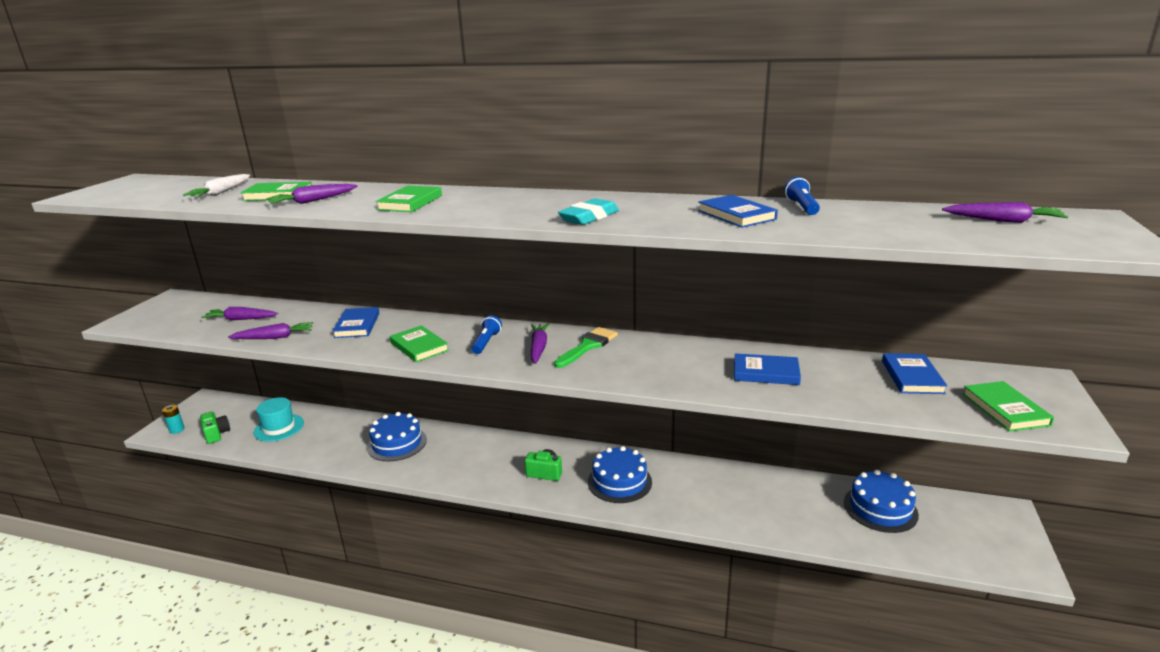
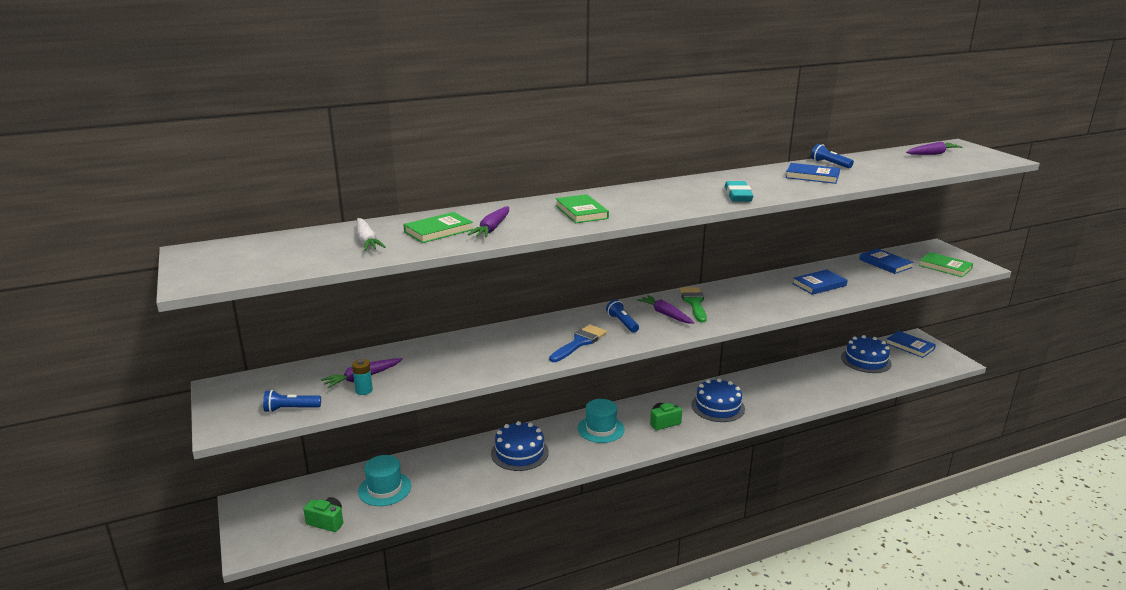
camera: 40 degrees left, 0 degrees up
(167, 325) = (291, 409): none -> blue flashlight
(177, 430) = (270, 538): turquoise battery -> turquoise battery (364, 390)
(274, 337) = (437, 379): purple carrot -> none
(357, 325) = (490, 345): blue book -> blue book (909, 346)
(419, 347) = (579, 342): green book -> blue brush
(485, 453) = (600, 429): none -> turquoise hat

